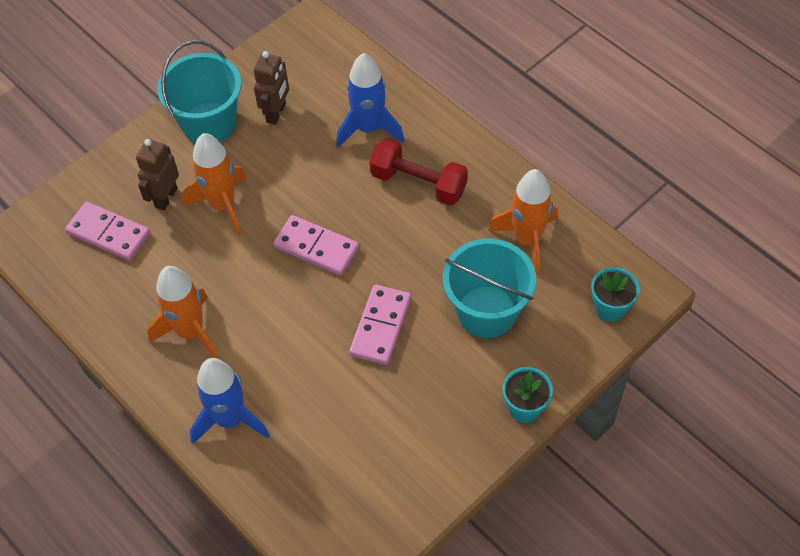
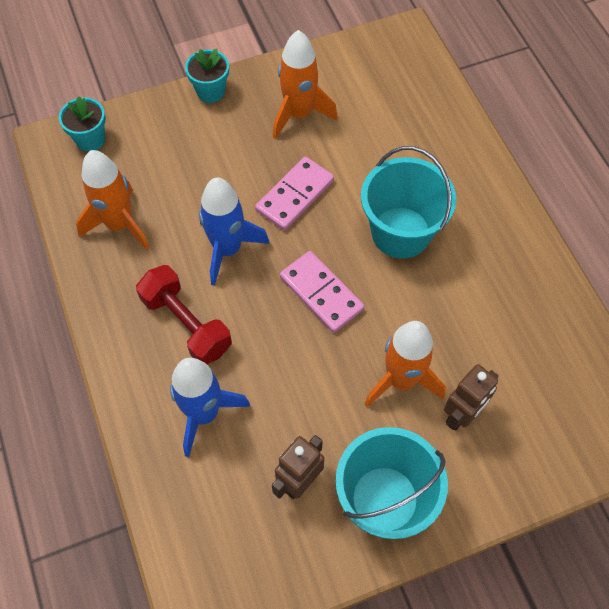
camera: 160 degrees left, 5 degrees up
(109, 233) = (534, 394): pink domino -> none
(190, 331) = (472, 254): orange rocket -> orange rocket (299, 114)
(230, 419) = (457, 166): blue rocket -> blue rocket (227, 249)
(486, 311) = (195, 174): turquoise bucket -> turquoise bucket (401, 232)

